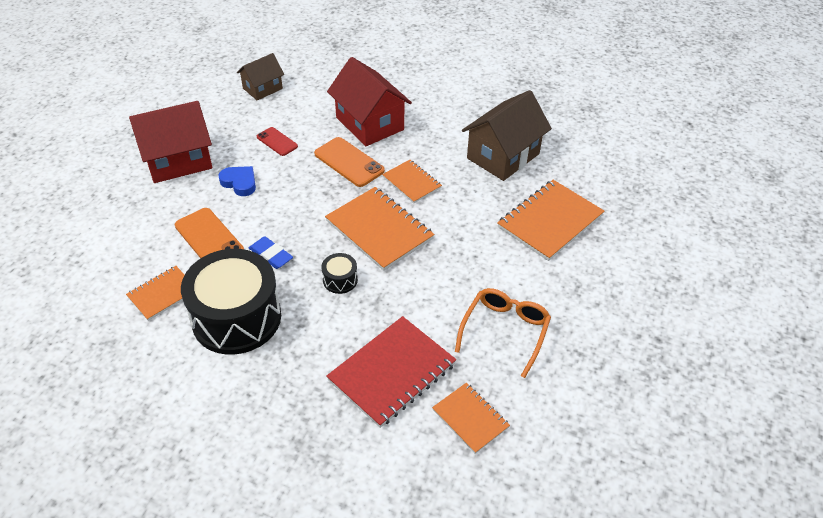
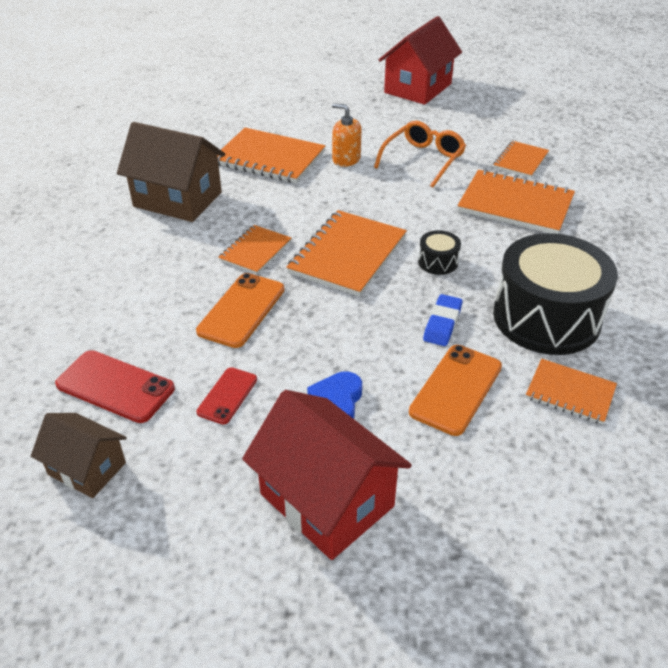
camera: 110 degrees left, 5 degrees down
(314, 103) = (115, 386): none -> red phone
(370, 123) = (149, 314): red house -> red house (417, 88)
(392, 372) = (515, 205): red notebook -> orange notebook
(504, 332) = (423, 160): orange glasses -> orange glasses turned 120 degrees clockwise
(529, 273) = (346, 159): none -> orange soap dispenser

